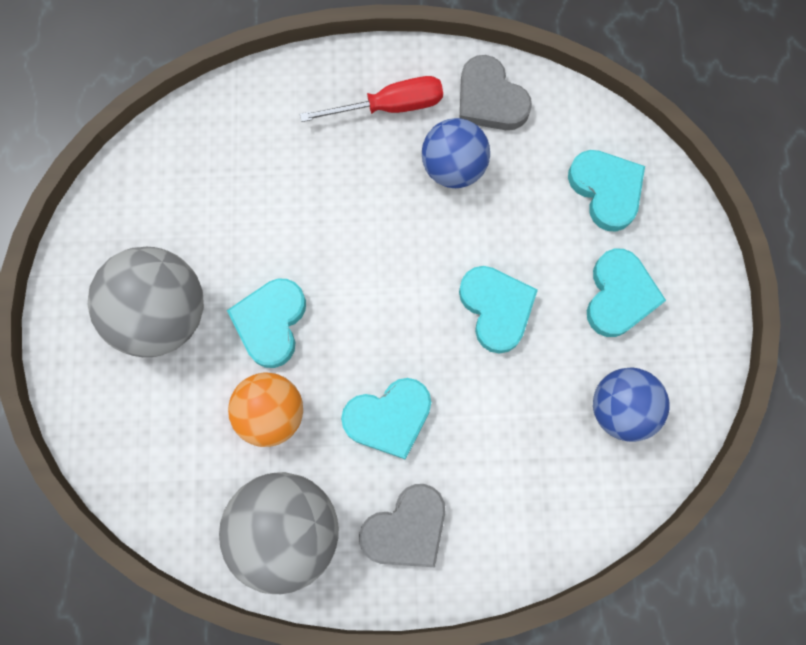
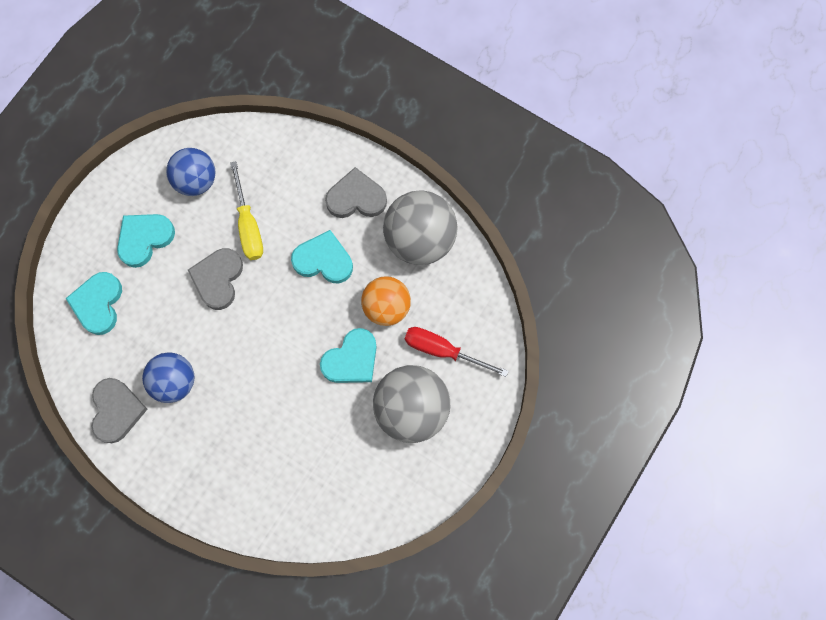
camera: 145 degrees left, 0 degrees up
(389, 106) = (181, 450): red screwdriver -> red screwdriver (443, 350)
(496, 309) = (218, 279): turquoise heart -> grey heart
(512, 398) = (248, 225): none -> yellow screwdriver

